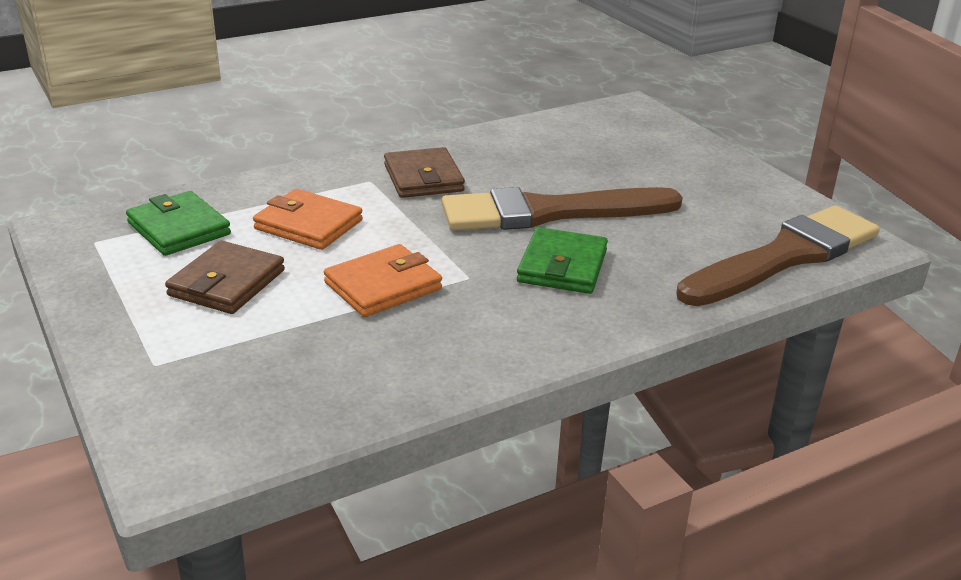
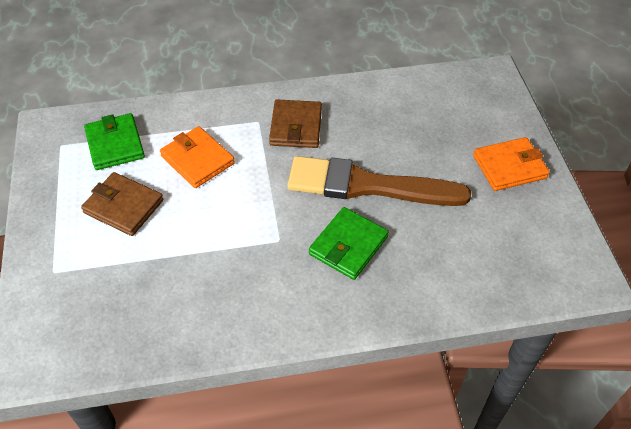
camera: 20 degrees right, 20 degrees up
(227, 283) = (123, 206): brown wallet -> brown wallet turned 75 degrees clockwise
(383, 286) = (219, 235): orange wallet -> orange wallet (509, 167)
(784, 257) = (517, 277): brown brush -> none

